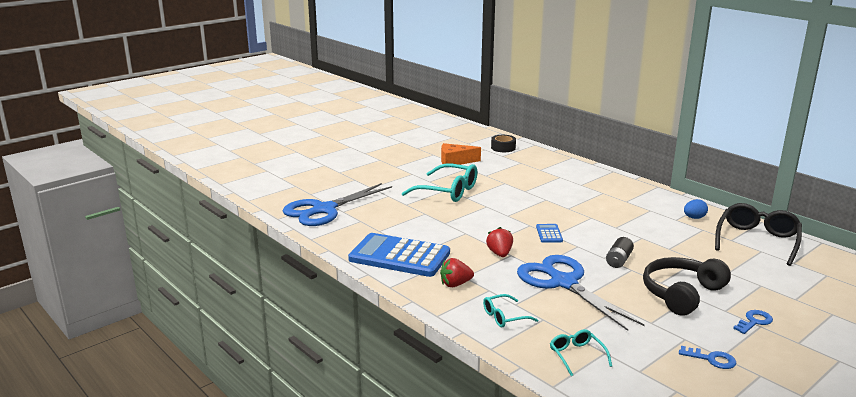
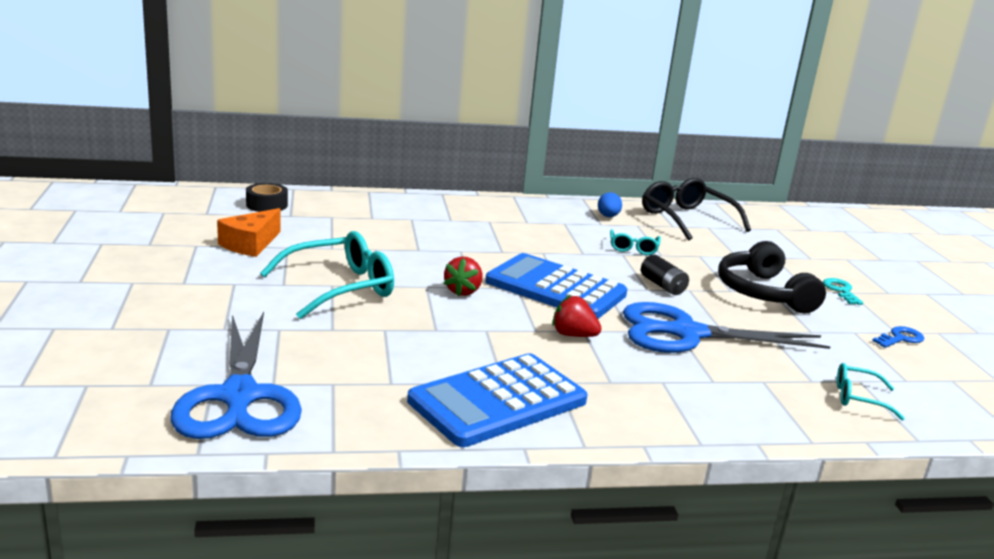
camera: 60 degrees left, 0 degrees up
(455, 284) = (626, 396): red strawberry -> red strawberry (463, 291)
(504, 317) = (740, 401): turquoise glasses -> turquoise glasses (633, 248)
(549, 234) = (555, 288): blue calculator -> blue calculator, size x2.38
(754, 321) = (841, 291): blue key -> turquoise key

